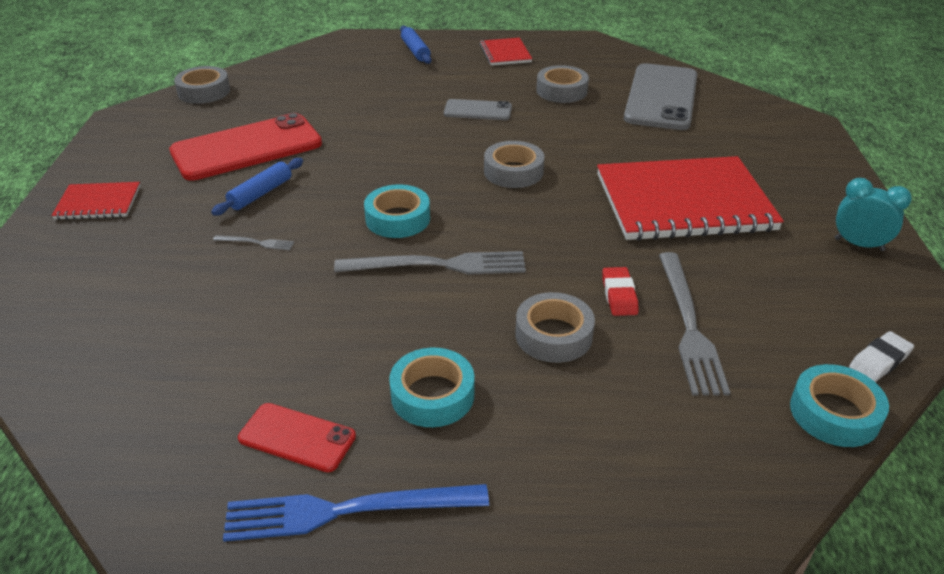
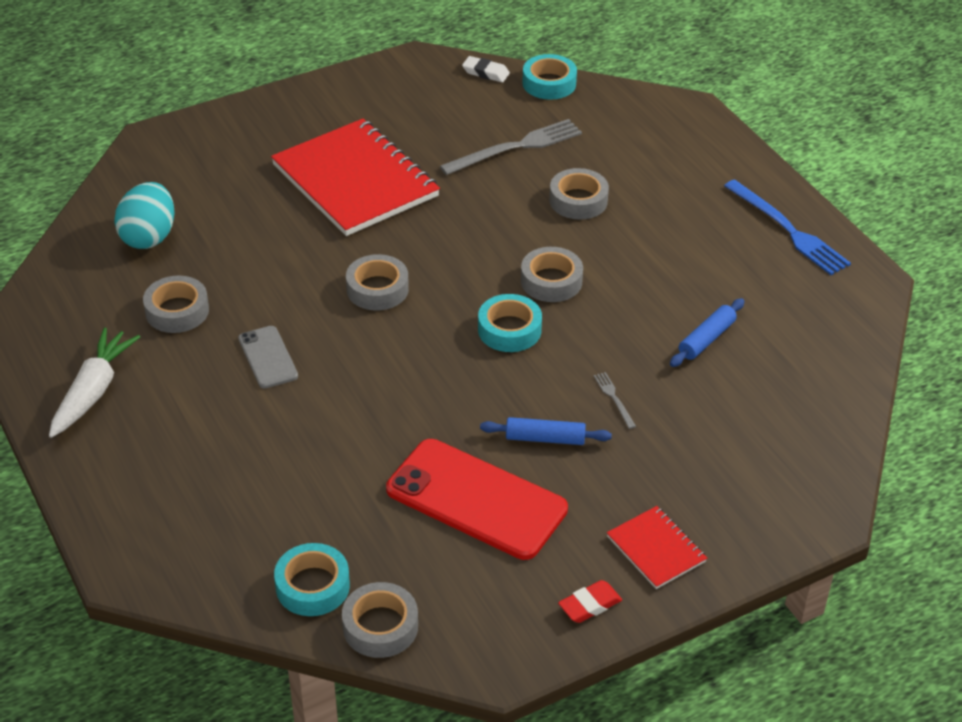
camera: 120 degrees left, 5 degrees up
(297, 437) = (765, 272): red phone -> none
(415, 51) = (131, 478): blue rolling pin -> blue rolling pin (706, 339)
(432, 395) = (680, 232): turquoise tape -> turquoise tape (312, 586)
(438, 265) = (551, 281): grey fork -> grey tape
(505, 53) = (93, 391): red notebook -> white carrot
(619, 295) = (509, 184): red eraser -> red eraser (590, 605)
(661, 97) = (149, 237): grey phone -> turquoise egg
(859, 244) = (352, 92): turquoise clock -> none

